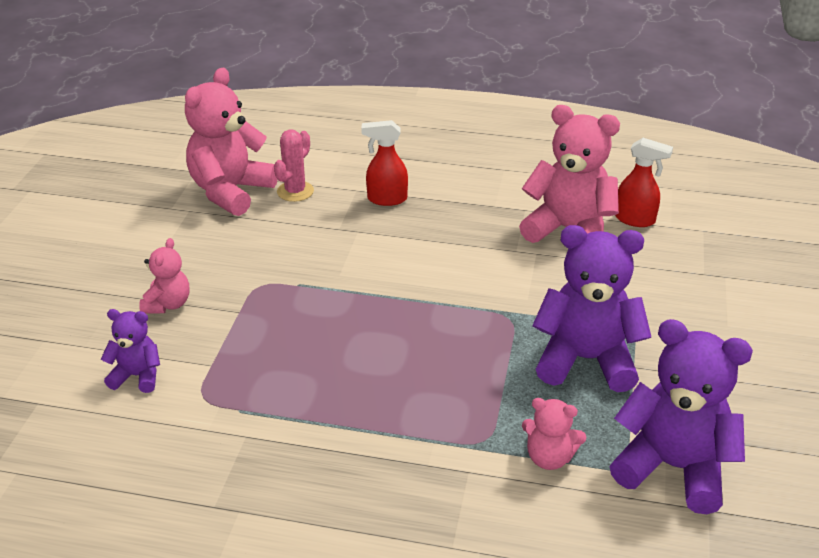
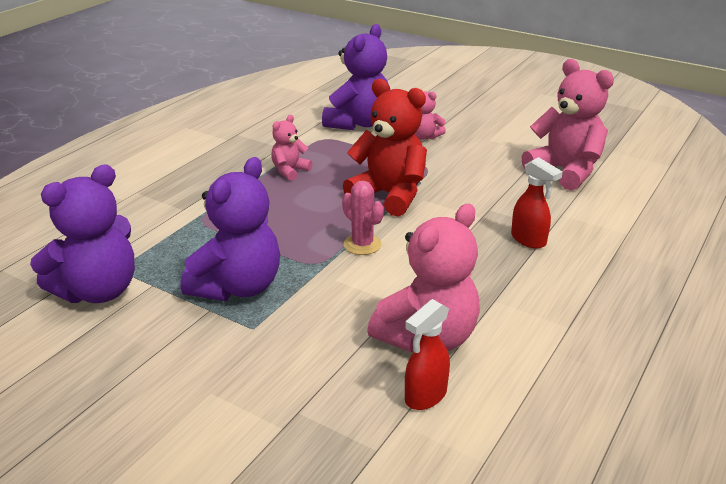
camera: 110 degrees right, 5 degrees down
(137, 376) = (358, 123): purple teddy bear -> purple teddy bear, size x1.94
(295, 191) = (557, 198): pink cactus -> pink cactus (362, 244)
(342, 300) = (389, 195): none -> red teddy bear
(386, 199) = (529, 240): red spray bottle -> red spray bottle turned 120 degrees clockwise
(549, 457) = (162, 241): pink teddy bear -> pink teddy bear (290, 171)

